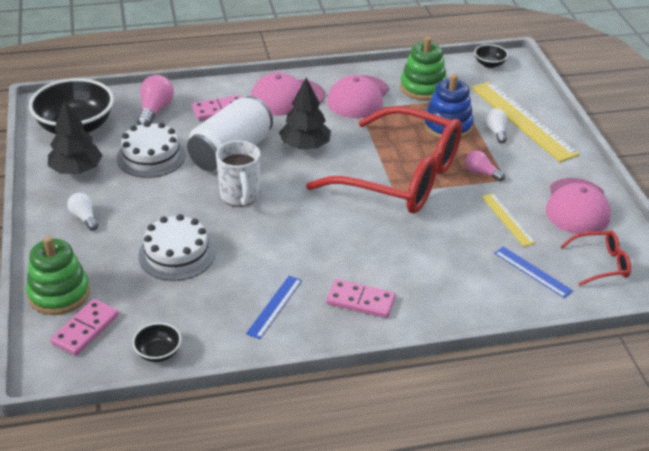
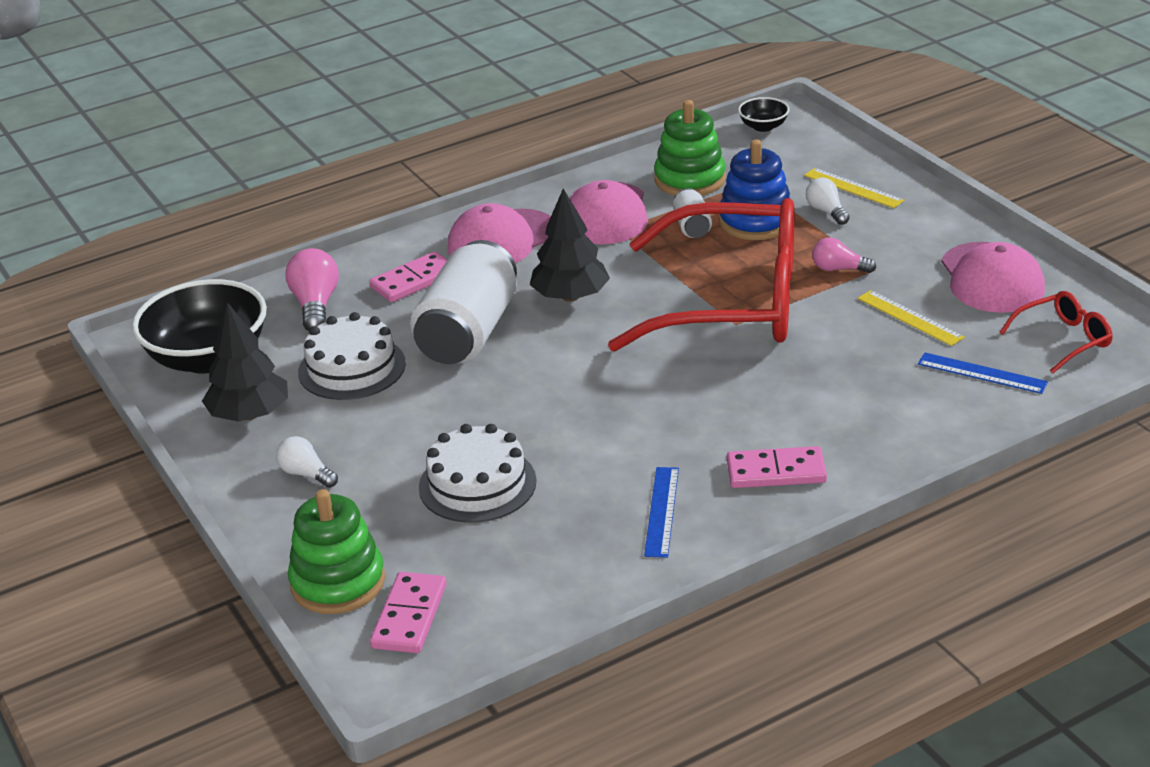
camera: 15 degrees left, 5 degrees down
(158, 352) = (535, 615): black bowl -> none
(240, 196) = (519, 386): white mug -> none
(406, 119) = (692, 226): none -> white can
(522, 120) = (853, 188): yellow ruler -> yellow ruler, size x0.50

